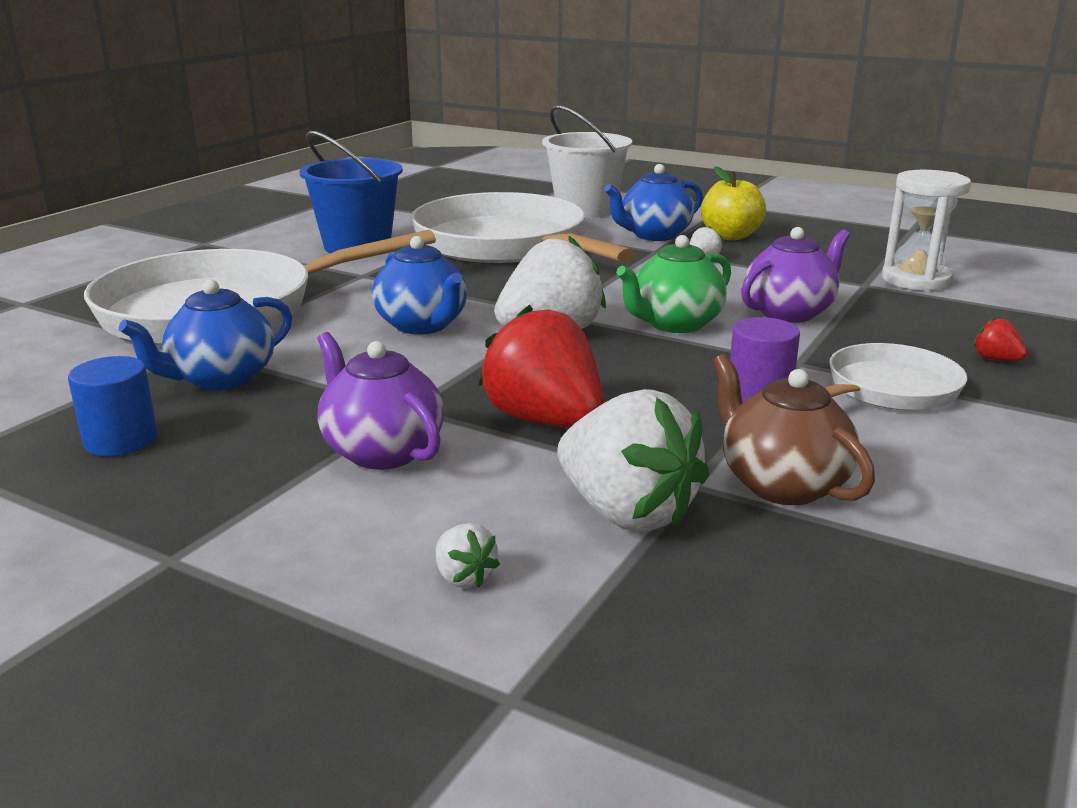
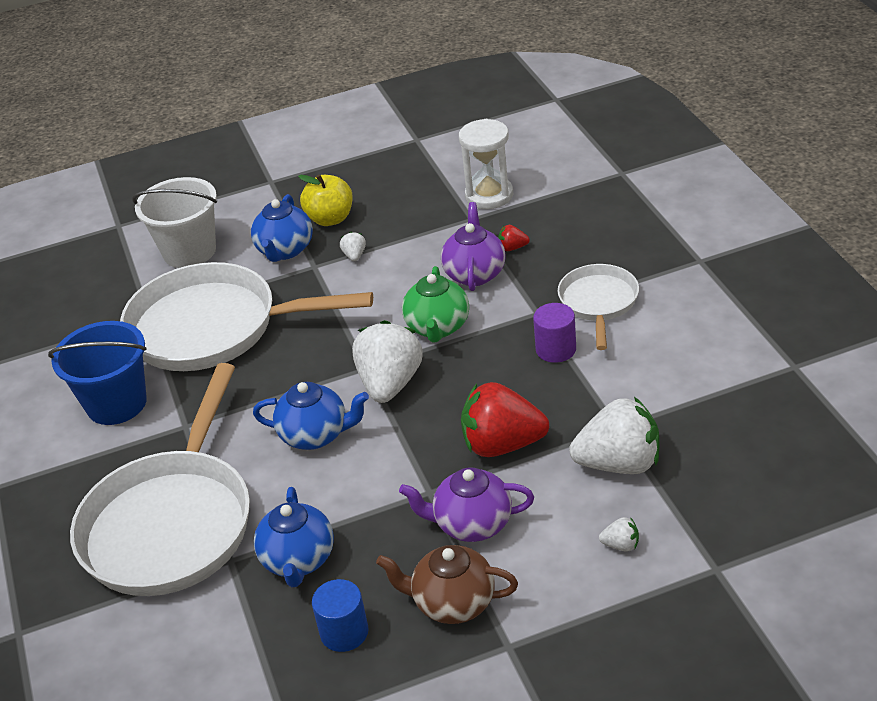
camera: 45 degrees left, 15 degrees up
(782, 484) = (645, 398): brown teapot -> brown teapot (453, 603)
(996, 359) = (608, 243): red strawberry -> red strawberry (512, 248)

